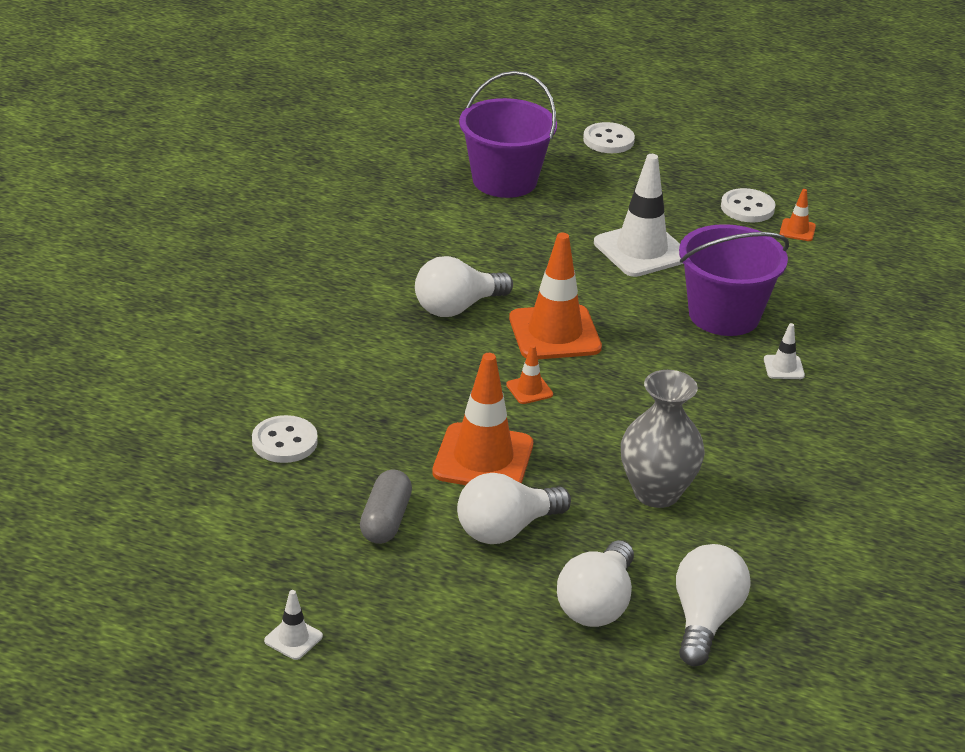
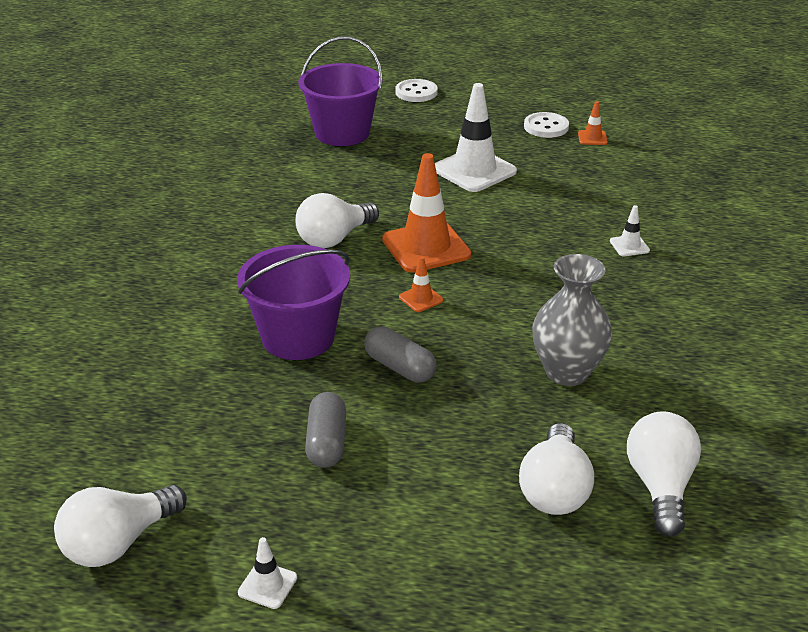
camera: 10 degrees left, 0 degrees up
(284, 442) = (209, 383): white button -> none
(483, 458) = (400, 367): orange traffic cone -> grey capsule
(506, 529) = (443, 431): white light bulb -> white light bulb (118, 543)
(724, 315) = (562, 211): purple bucket -> purple bucket (298, 337)

